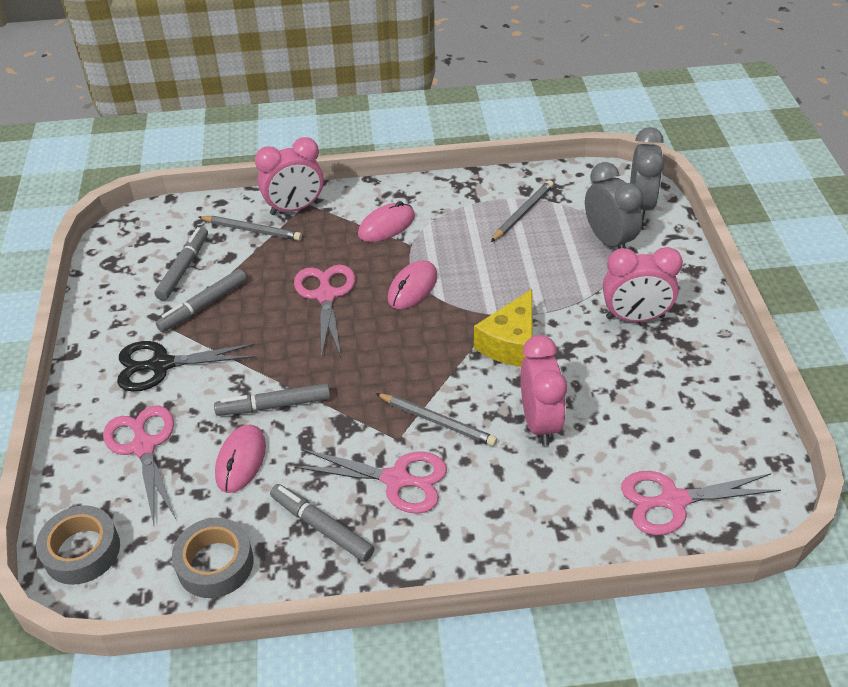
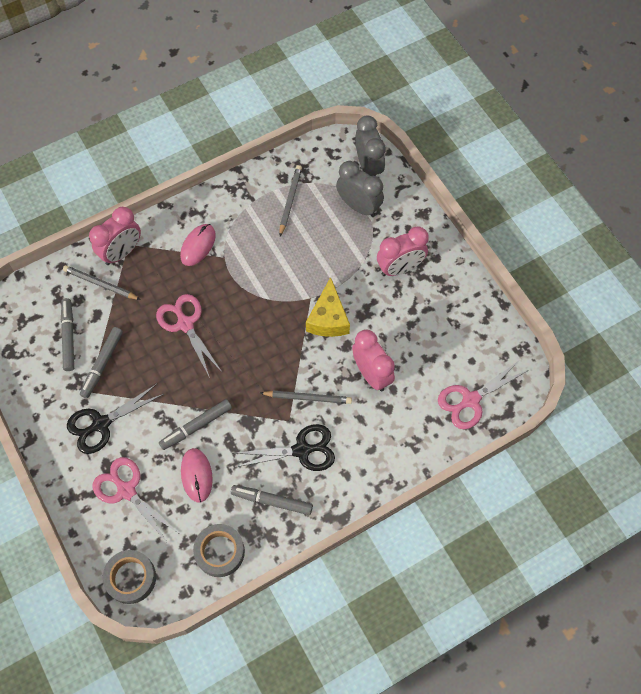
camera: 25 degrees left, 20 degrees up
(252, 230) = (100, 284): grey pencil -> grey pencil turned 150 degrees counterclockwise
(397, 479) = (302, 450): pink scissors -> black scissors
(412, 287) = (242, 295): pink mouse -> none

